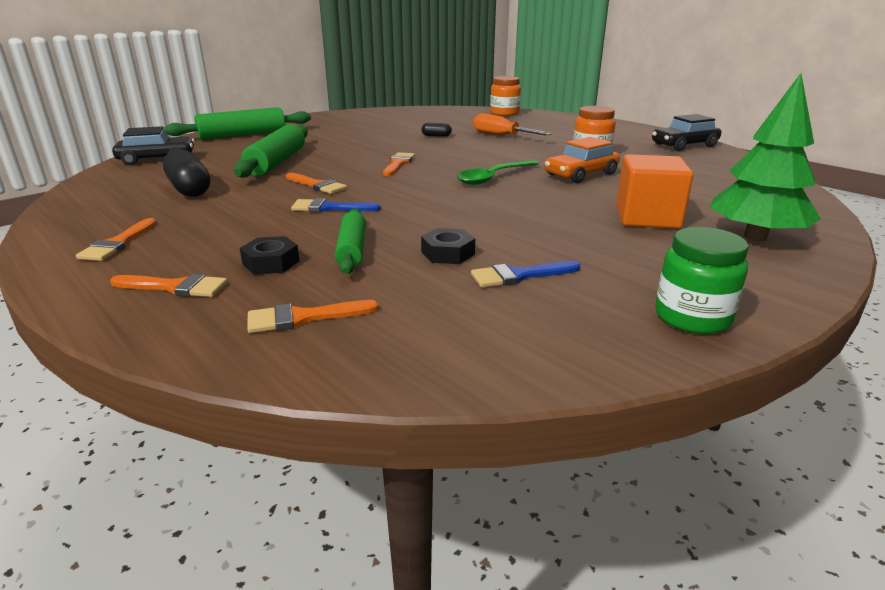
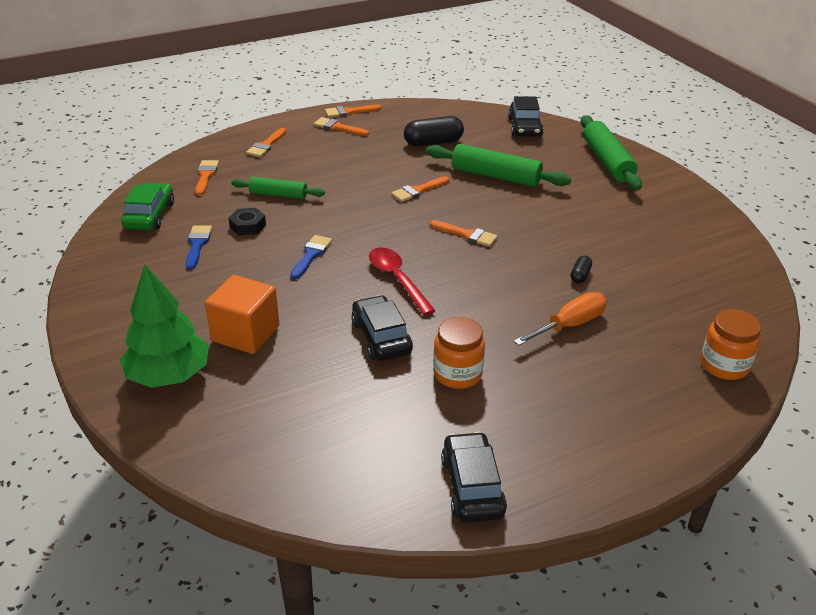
camera: 105 degrees right, 10 degrees up
(55, 244) = (349, 112): none -> orange brush
(271, 263) = (277, 169): black nut -> none
(329, 208) = (360, 192): blue brush -> blue brush (311, 255)
(469, 336) = (149, 215): none -> green car
(493, 177) = (397, 279): green spoon -> red spoon
(581, 174) = (381, 337): orange car -> black car
(692, 317) = (102, 288): green jar -> none

